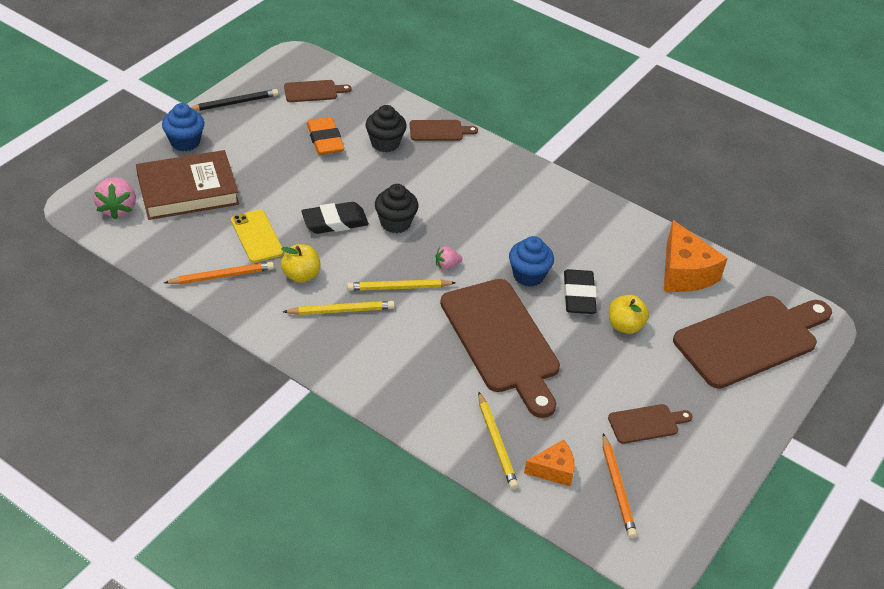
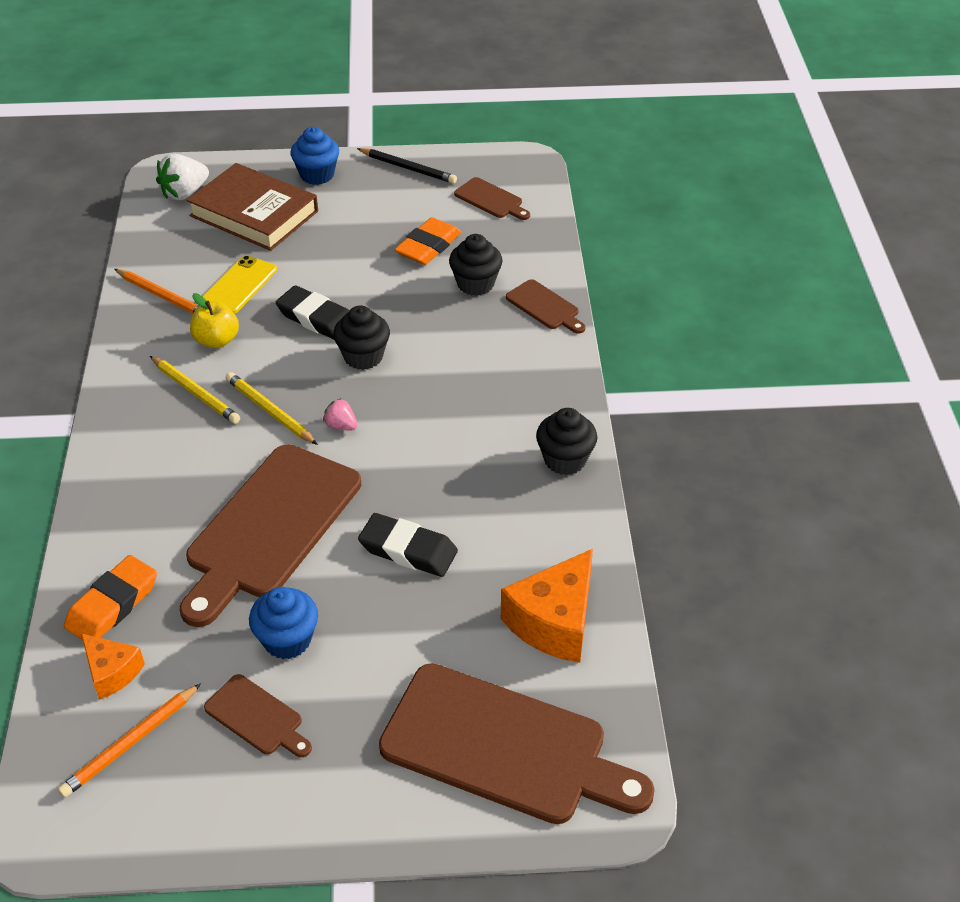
camera: 55 degrees right, 0 degrees up
(118, 208) = (185, 193): pink strawberry -> white strawberry
(496, 443) = (112, 605): yellow pencil -> orange eraser
(528, 275) = (395, 493): blue cupcake -> blue cupcake (287, 640)
(572, 199) = (565, 460): none -> black cupcake
(578, 295) = (408, 550): black eraser -> black eraser turned 60 degrees clockwise
(625, 326) = (401, 615): yellow apple -> none

